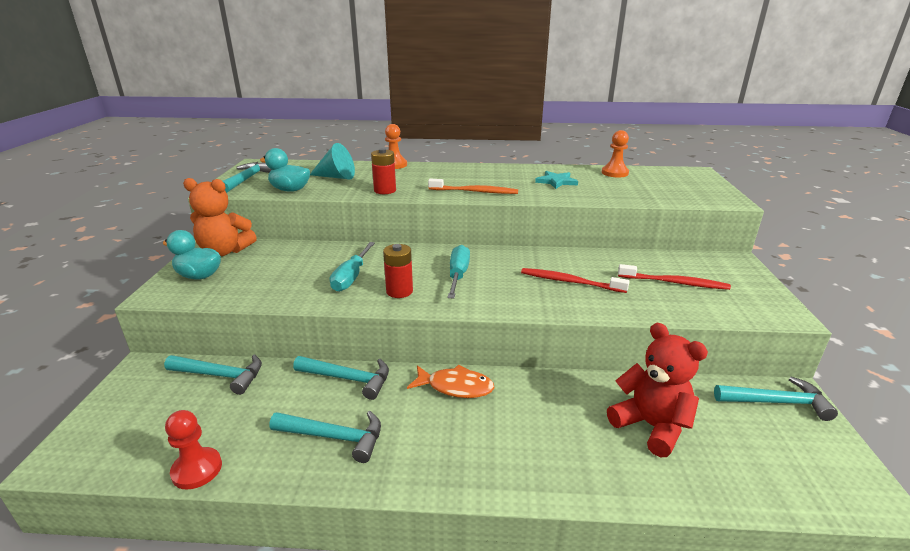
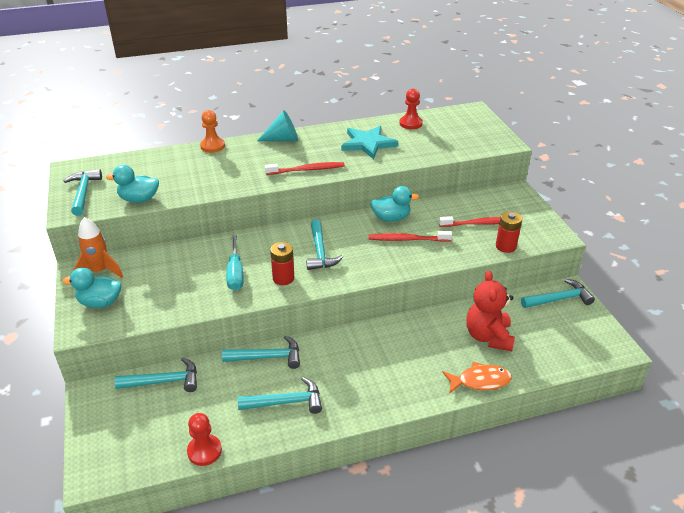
camera: 20 degrees left, 10 degrees up
(225, 251) = (100, 271): orange teddy bear -> orange rocket
(336, 177) = (169, 173): turquoise cone -> turquoise cone (283, 139)
(385, 190) = (228, 183): red battery -> red battery (505, 246)
(455, 387) = (350, 342): orange fish -> orange fish (480, 381)
(458, 275) = (320, 252): turquoise screwdriver -> turquoise hammer
(475, 192) = (307, 170): orange toothbrush -> red toothbrush
(556, 181) = (368, 144): turquoise star -> turquoise star, size x1.57
(560, 259) = (391, 218): none -> turquoise duck
(614, 173) = (410, 123): orange pawn -> red pawn
(651, 426) = (488, 336): red teddy bear -> red teddy bear turned 120 degrees counterclockwise

